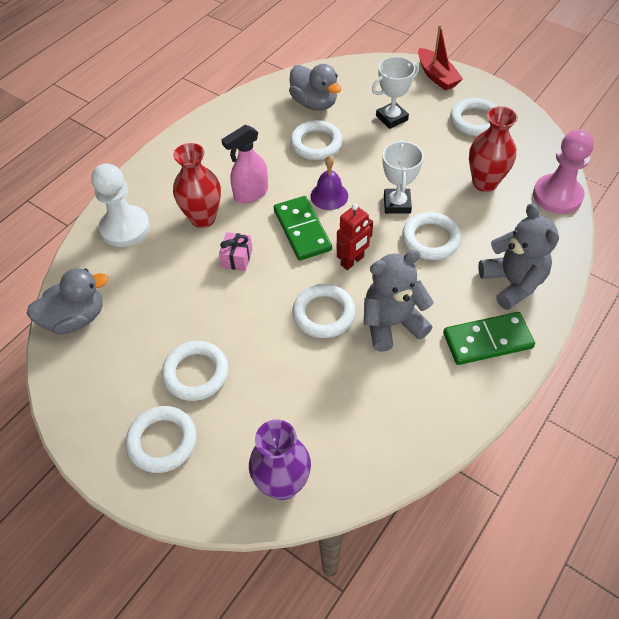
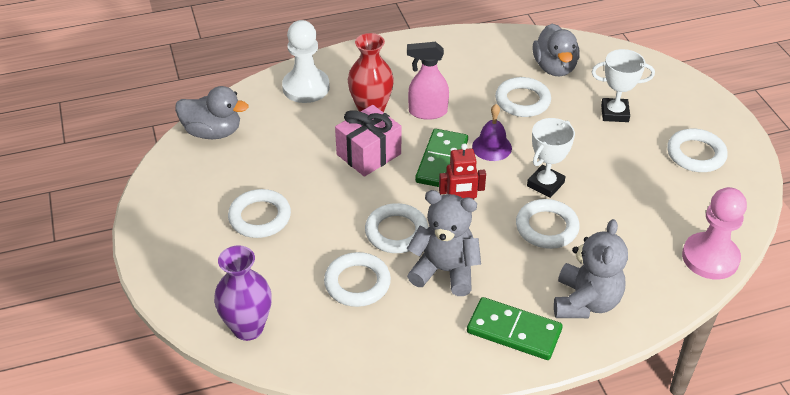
camera: 35 degrees right, 10 degrees down
(162, 441) = (194, 248): white ring -> white ring (357, 283)
(237, 258) = (368, 154): pink gift -> pink gift, size x1.76
(437, 76) = (698, 98): red boat -> none
(484, 183) = (648, 210): red vase -> none

